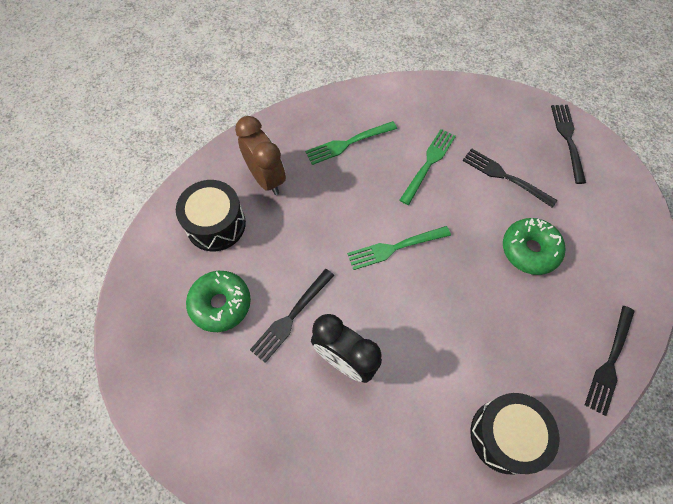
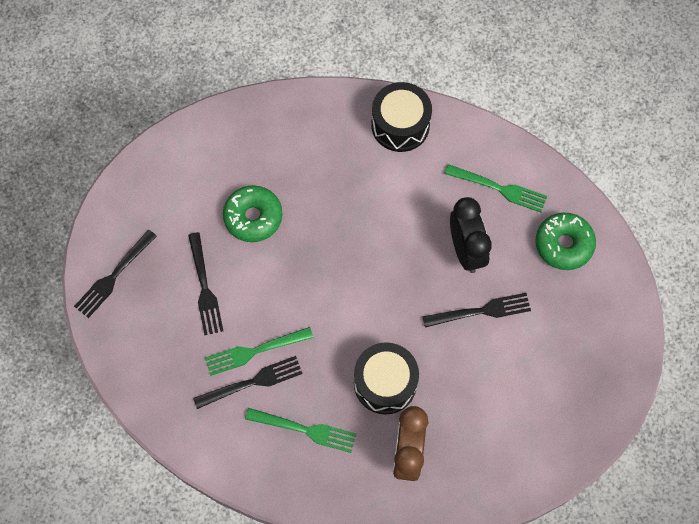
camera: 140 degrees left, 5 degrees up
(216, 224) = (485, 440): black drum -> black drum (385, 383)
(220, 304) = (528, 364): green donut -> green donut (563, 244)
(395, 247) = (354, 301): green fork -> green fork (499, 188)
(610, 362) = (285, 109): black fork -> black fork (252, 382)

